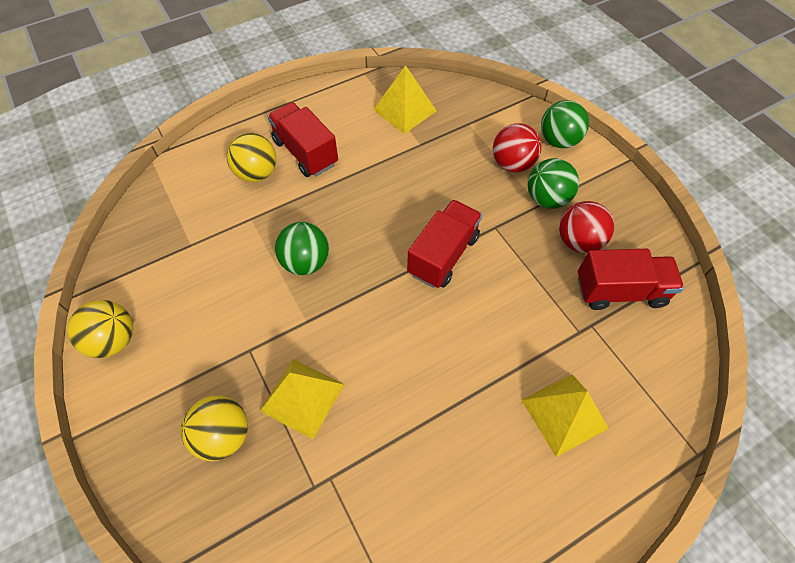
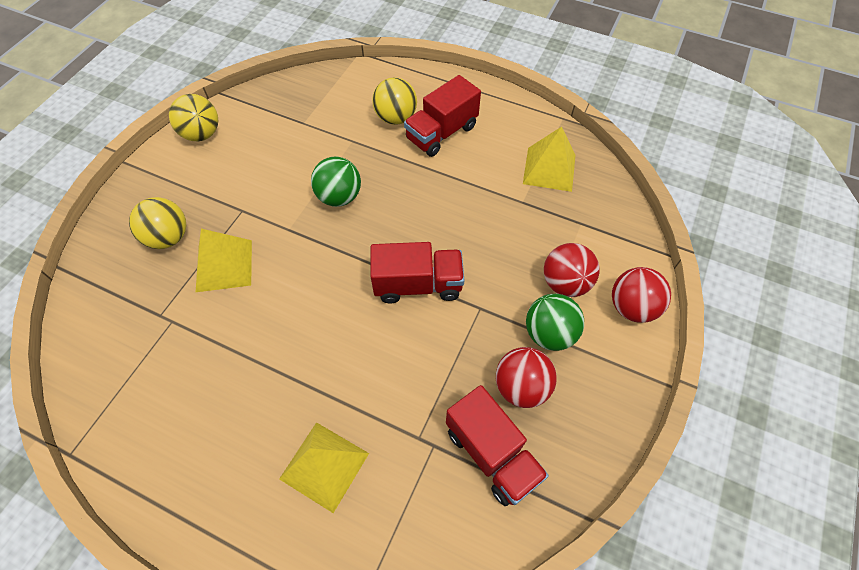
camera: 55 degrees right, 0 degrees up
(305, 152) = (441, 133): red truck -> red truck turned 150 degrees counterclockwise
(558, 141) = (632, 307): green ball -> red ball

